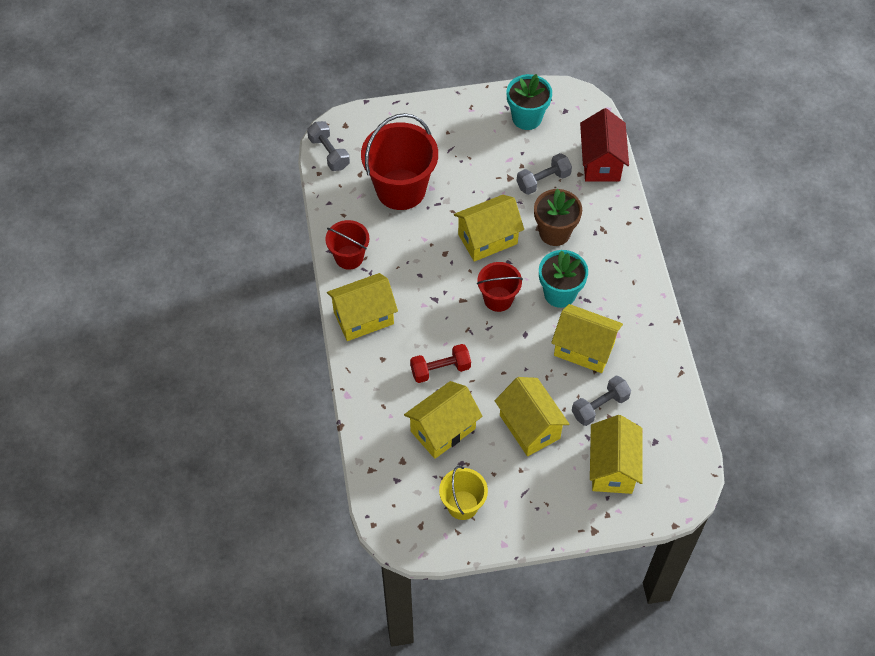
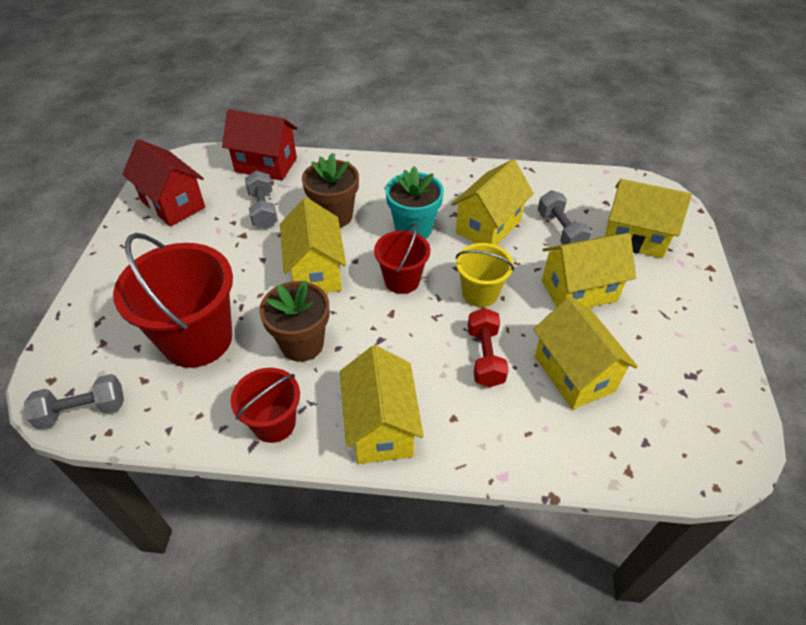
camera: 75 degrees left, 10 degrees down
(416, 252) = (302, 344): none -> brown flower pot
(462, 505) = (682, 376): yellow bucket -> yellow bucket (480, 293)
(527, 118) = (173, 204): turquoise flower pot -> red house

